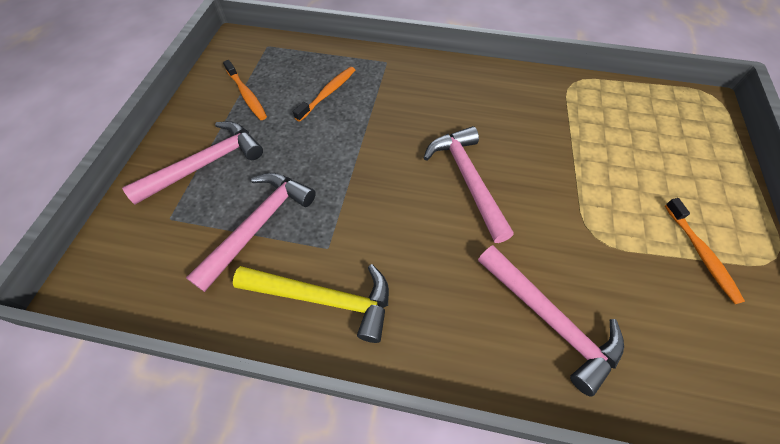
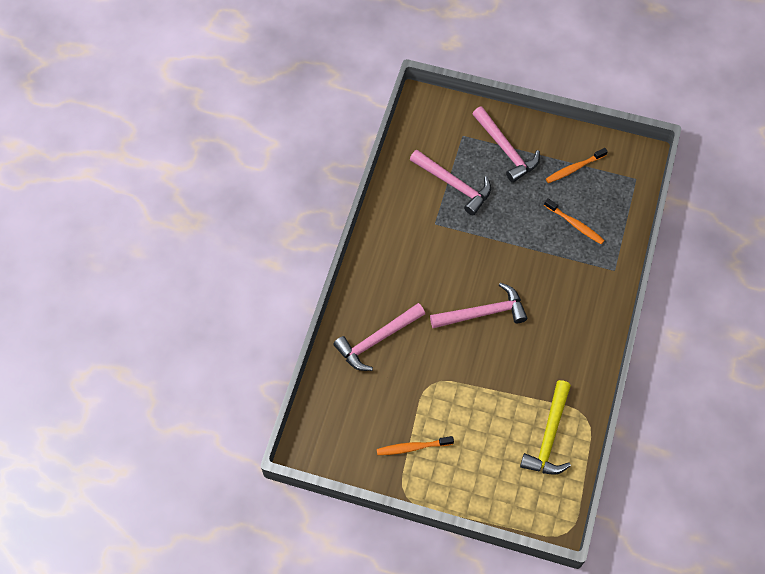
camera: 95 degrees right, 5 degrees up
(324, 298) = (401, 221): yellow hammer -> yellow hammer (549, 436)

